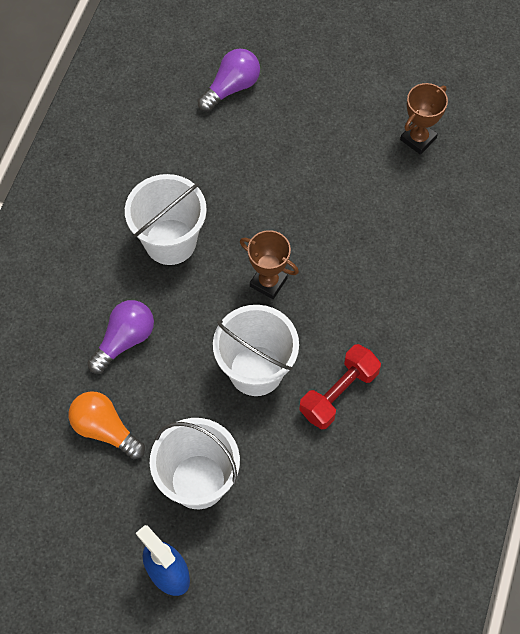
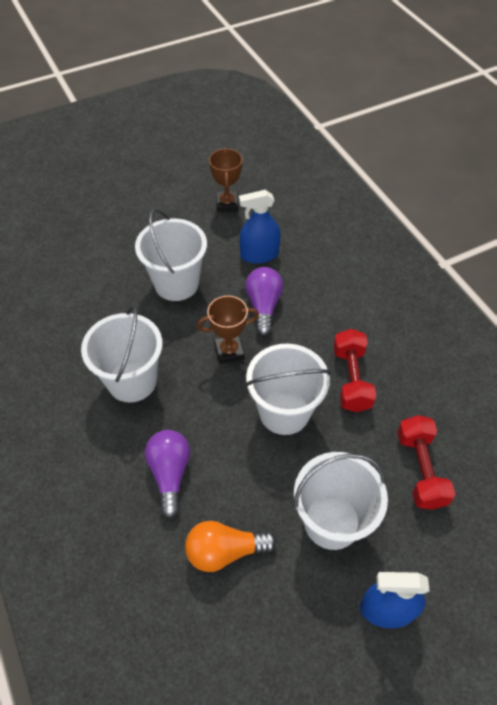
camera: 45 degrees left, 10 degrees down
(231, 88) = (72, 258): purple light bulb -> purple light bulb (263, 306)
(290, 184) = (176, 283): none -> white bucket
(307, 510) = (420, 469): none -> red dumbbell
(390, 215) = (259, 255): none -> blue spray bottle

